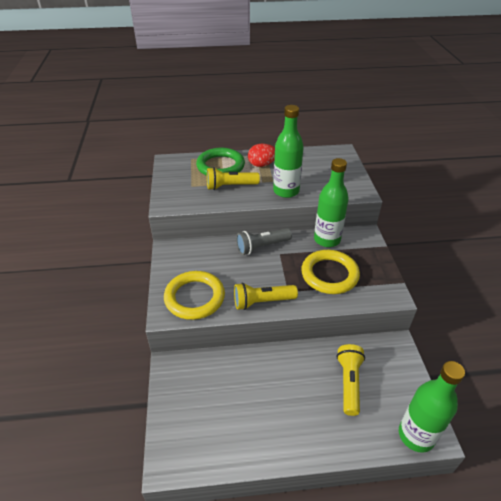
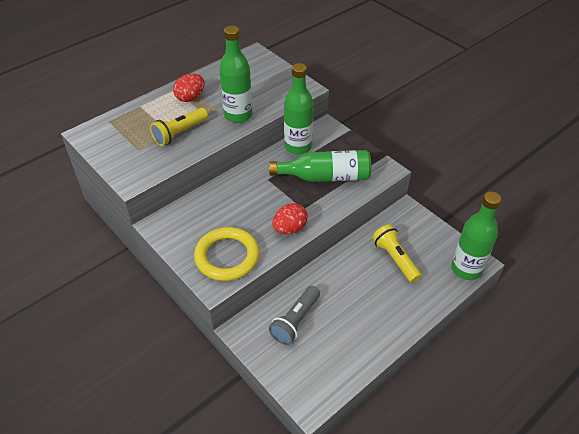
camera: 35 degrees left, 5 degrees up
(220, 166) = (149, 116): green ring -> none
(262, 247) = (246, 180): grey flashlight -> grey flashlight (295, 321)
(262, 302) = (290, 229): yellow flashlight -> red egg
(329, 274) = (325, 177): yellow ring -> green bottle

